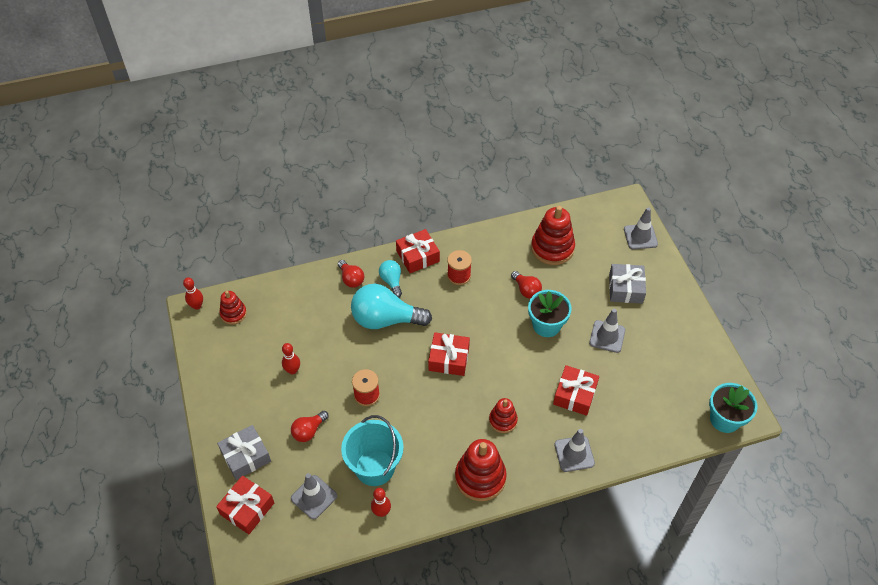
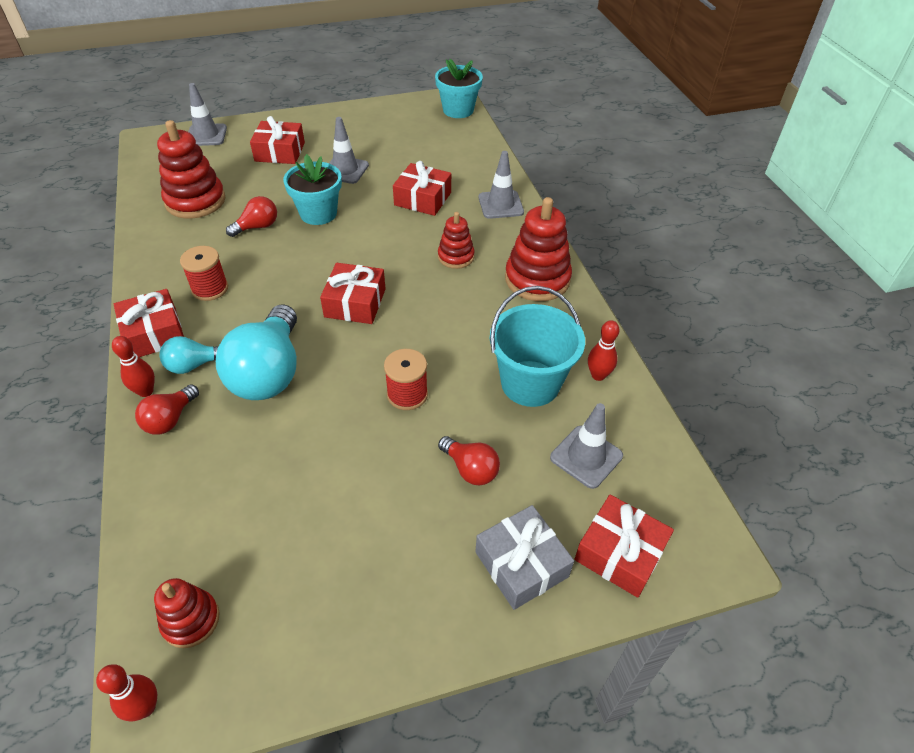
camera: 90 degrees left, 5 degrees down
(292, 370) = (348, 500): red bowling pin -> red bowling pin (146, 391)
(351, 279) = (170, 419): red light bulb -> red light bulb turned 150 degrees clockwise
(625, 288) = (280, 152): grey gift -> red gift

